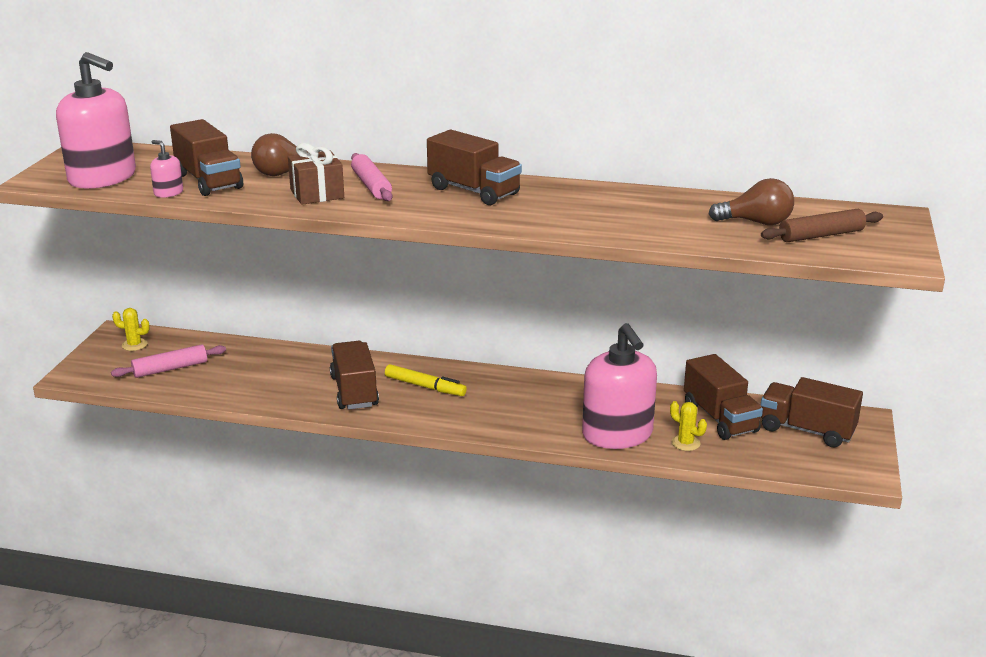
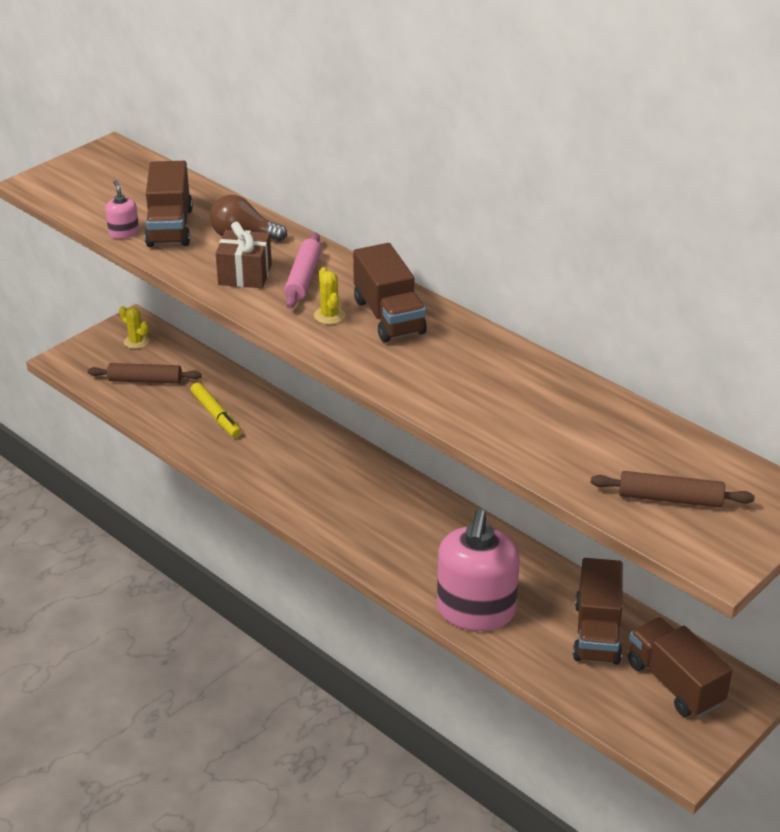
camera: 30 degrees right, 10 degrees up
(103, 178) = (89, 195): pink soap dispenser -> none
(170, 369) = (145, 380): pink rolling pin -> brown rolling pin
(354, 391) = (278, 465): brown truck -> none
(425, 387) = (345, 483): yellow marker -> yellow marker (216, 415)
(685, 443) = (533, 648): yellow cactus -> yellow cactus (329, 315)
(756, 222) = (622, 456): brown light bulb -> none

